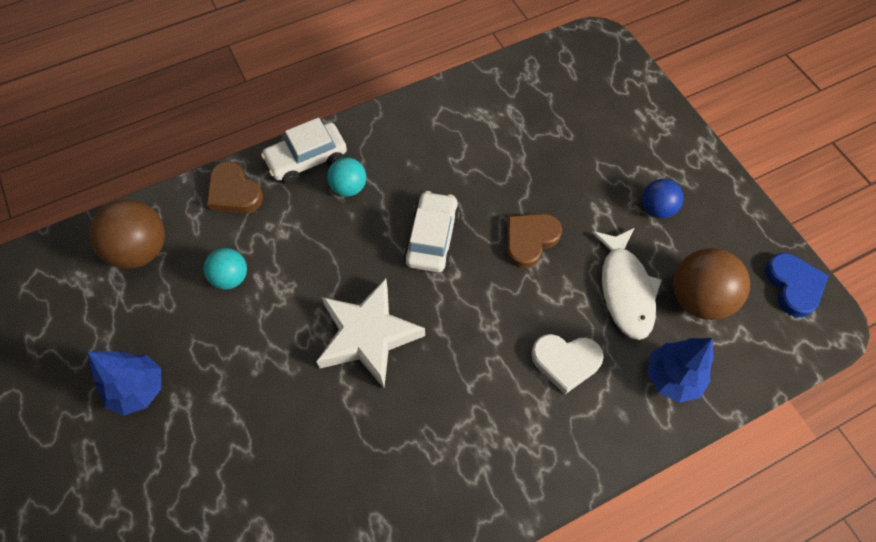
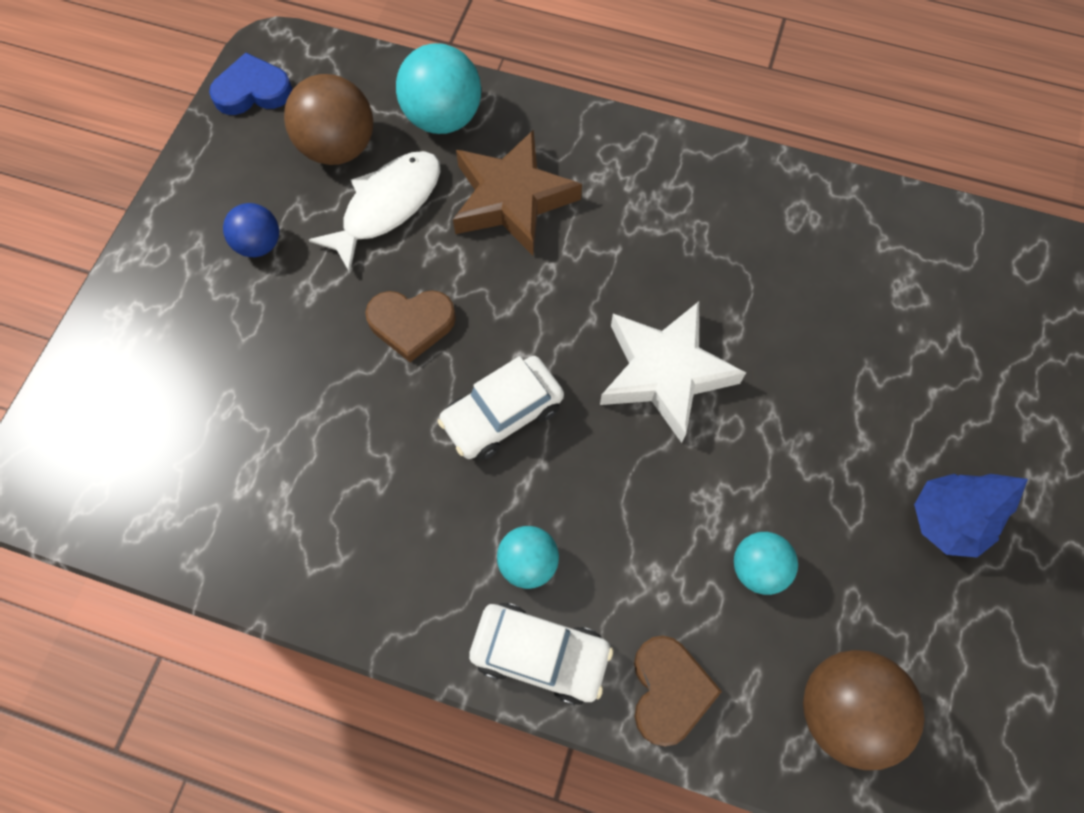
camera: 135 degrees left, 5 degrees up
(565, 362) = (512, 199): white heart -> brown star
(672, 378) = (443, 118): blue tree -> turquoise ball
(793, 286) = (253, 90): blue heart -> blue heart turned 45 degrees clockwise

